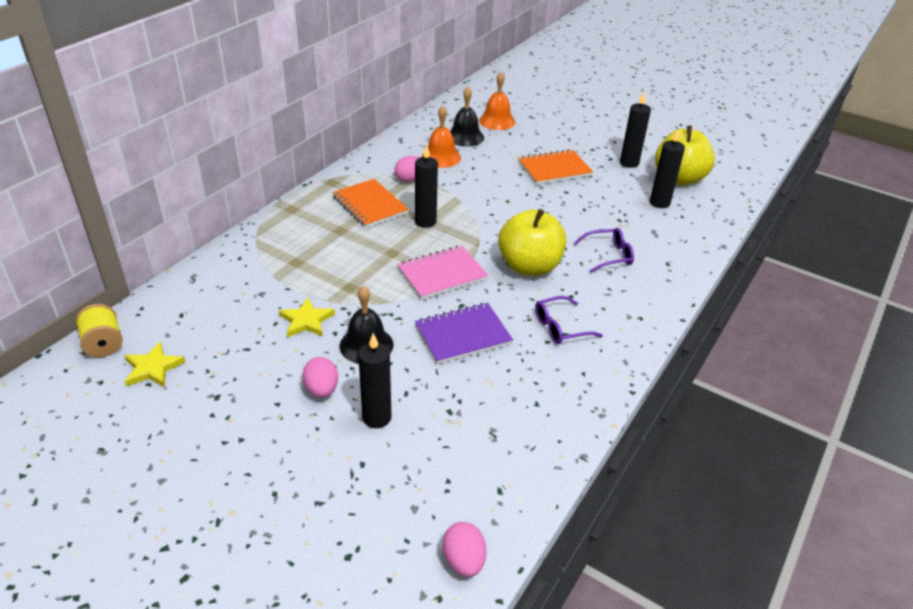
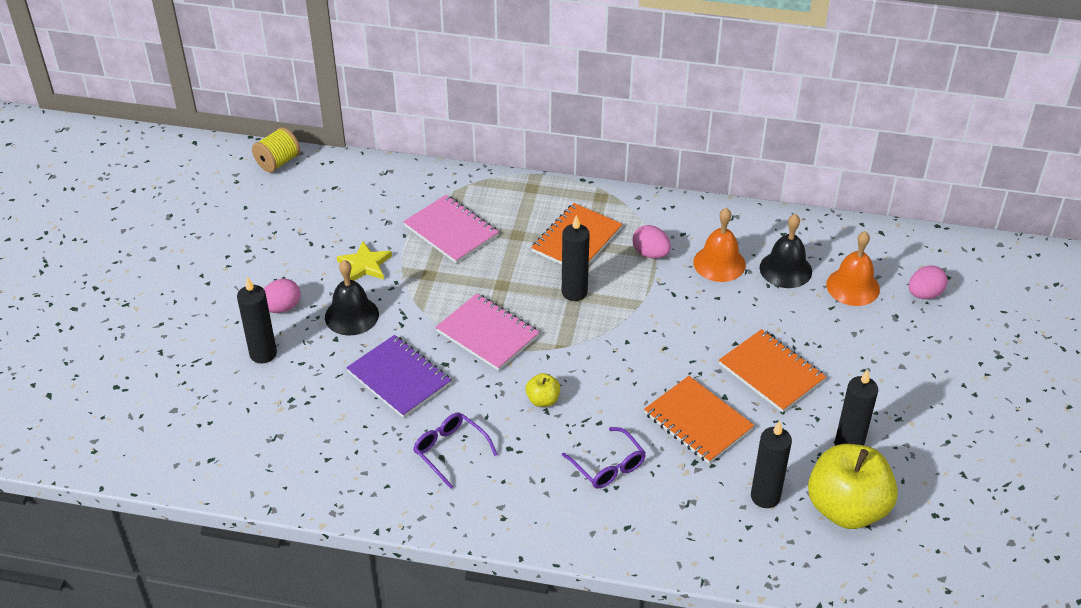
camera: 70 degrees right, 5 degrees up
(153, 368) = (263, 201): yellow star -> none
(306, 261) = (451, 231): none -> pink notebook
(463, 560) = (131, 456): pink egg -> pink egg (924, 294)
(529, 266) = (543, 400): yellow apple -> yellow apple, size x0.43
(584, 208) = (698, 422): none -> orange notebook

